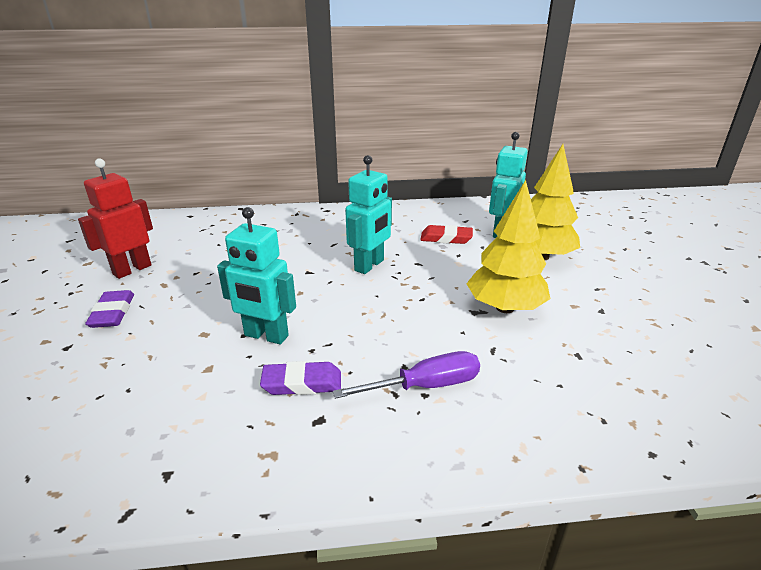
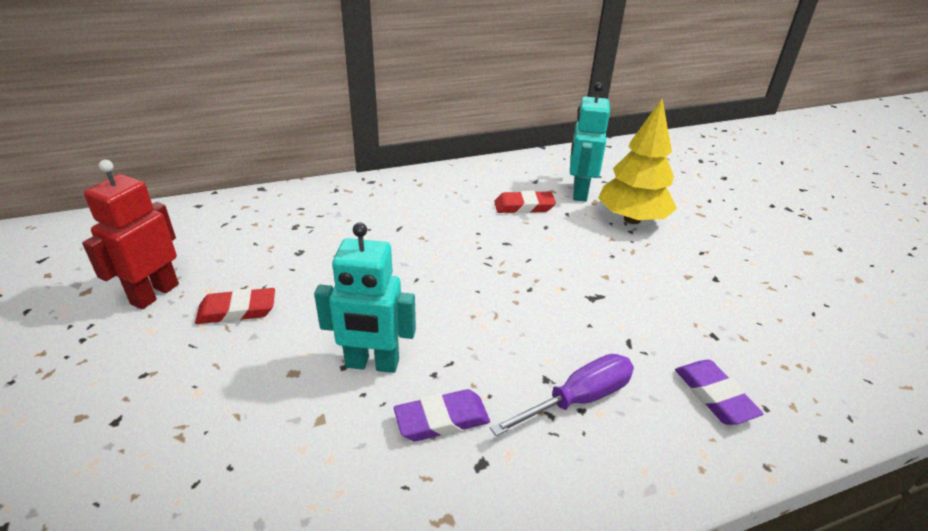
camera: 15 degrees left, 5 degrees up
(113, 313) = (157, 361): purple eraser -> purple eraser (714, 395)
(183, 287) = (237, 310): none -> red eraser
(369, 265) = (453, 252): turquoise robot -> none
(505, 308) = (621, 288): yellow tree -> none

